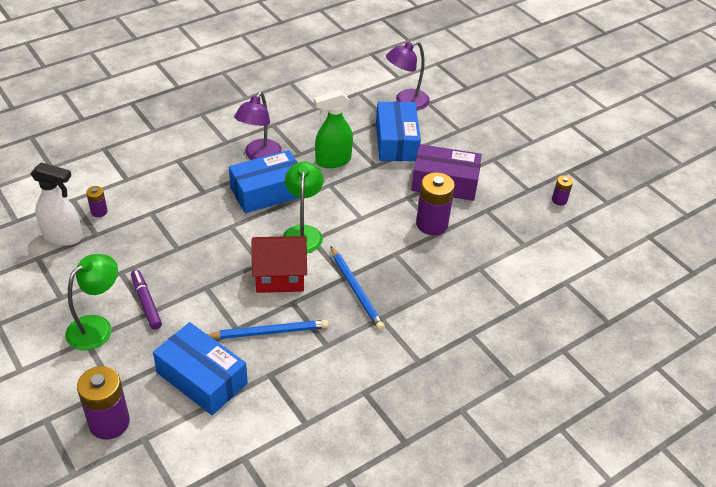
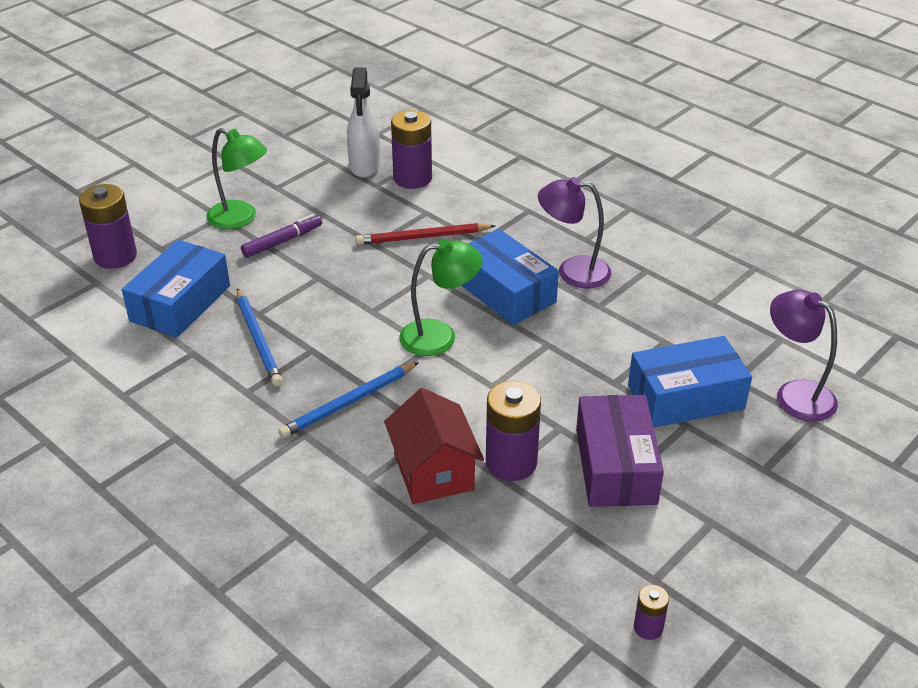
camera: 80 degrees right, 5 degrees down
(99, 211) = (412, 178): purple battery -> purple battery, size x2.00
(183, 220) = (422, 237): none -> red pencil
(279, 276) = (353, 331): red house -> red house (433, 472)
(332, 161) = (601, 338): green spray bottle -> none

